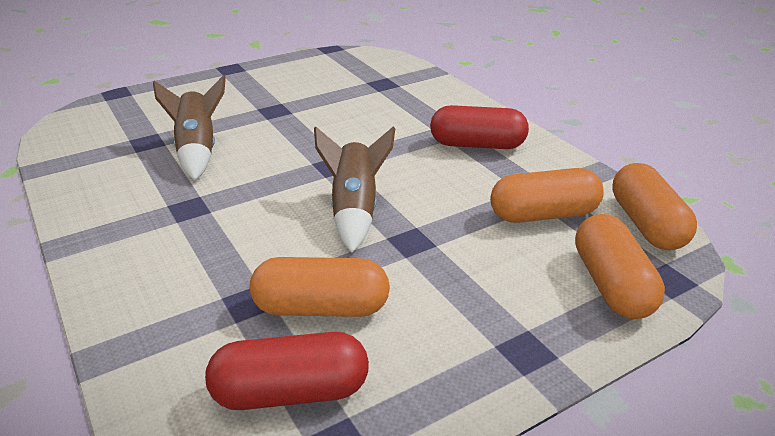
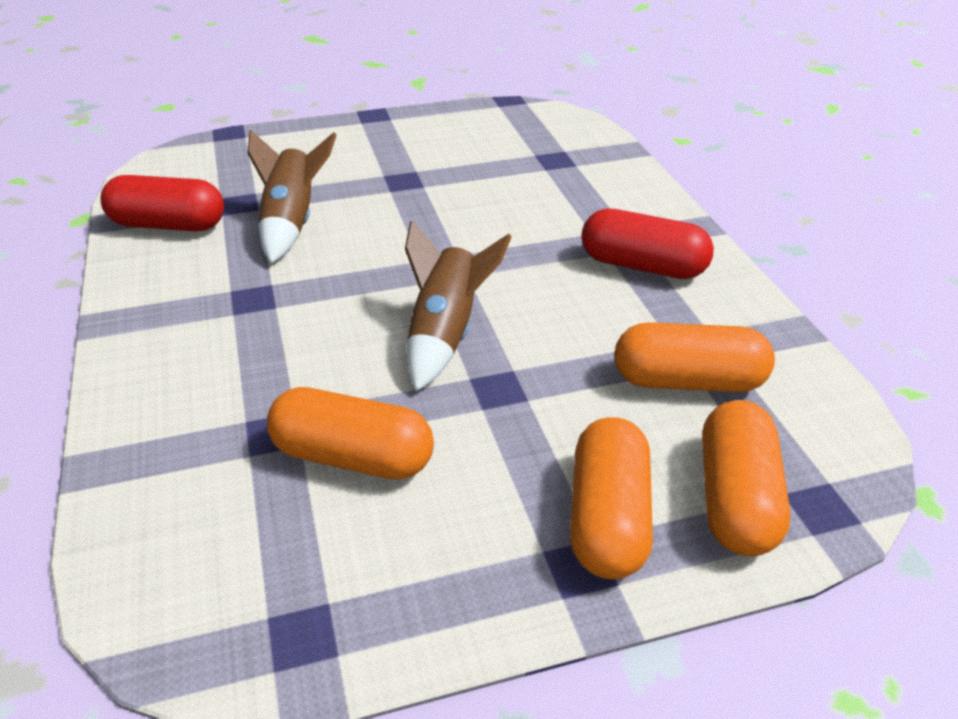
camera: 15 degrees right, 5 degrees up
(291, 392) = (275, 557): red capsule -> red capsule (168, 225)
(646, 224) = (827, 421): orange capsule -> orange capsule (607, 518)

